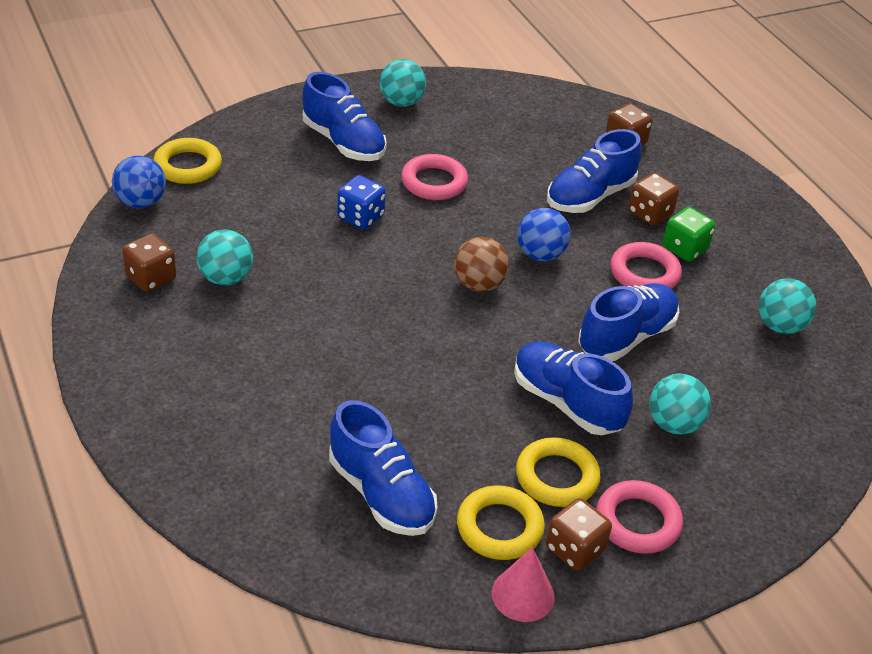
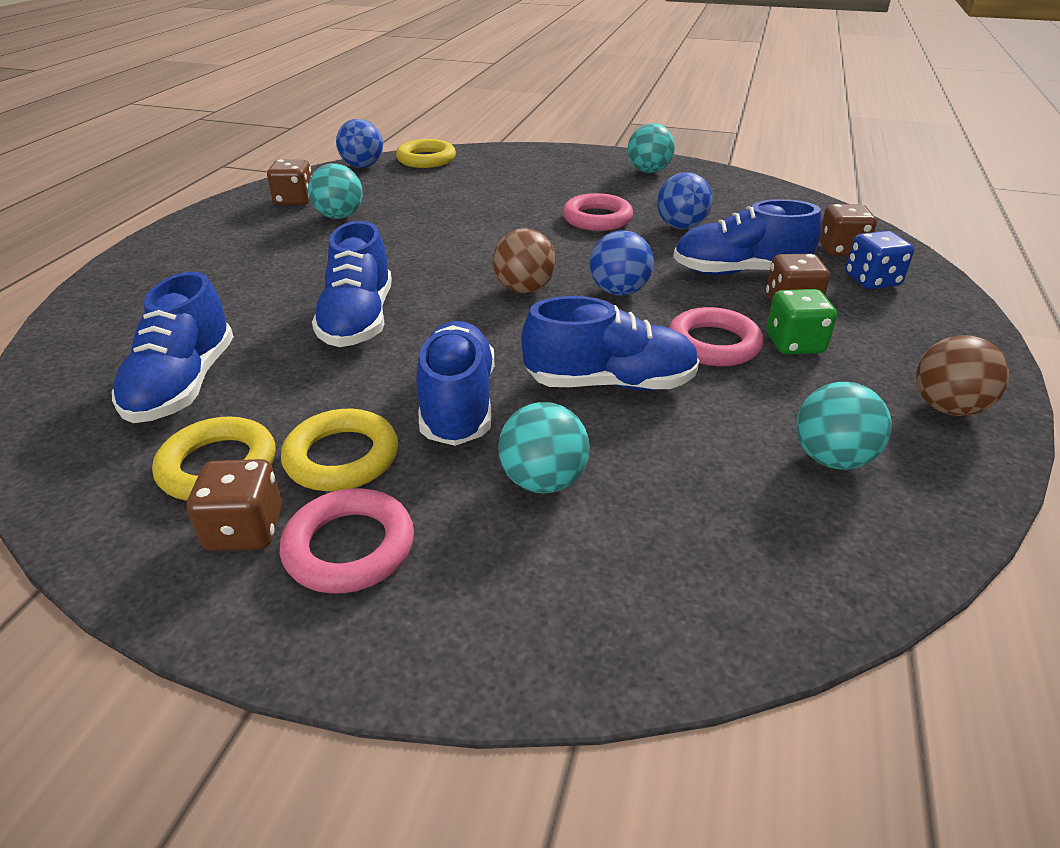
camera: 45 degrees right, 5 degrees down
(343, 142) = (561, 178): blue shoe -> blue shoe (358, 320)
(360, 217) = (498, 218): blue dice -> blue dice (872, 280)
(502, 164) = (681, 226): none -> blue ball
(523, 594) = (129, 536): pink cone -> none
(796, 259) = (947, 407): none -> brown ball

